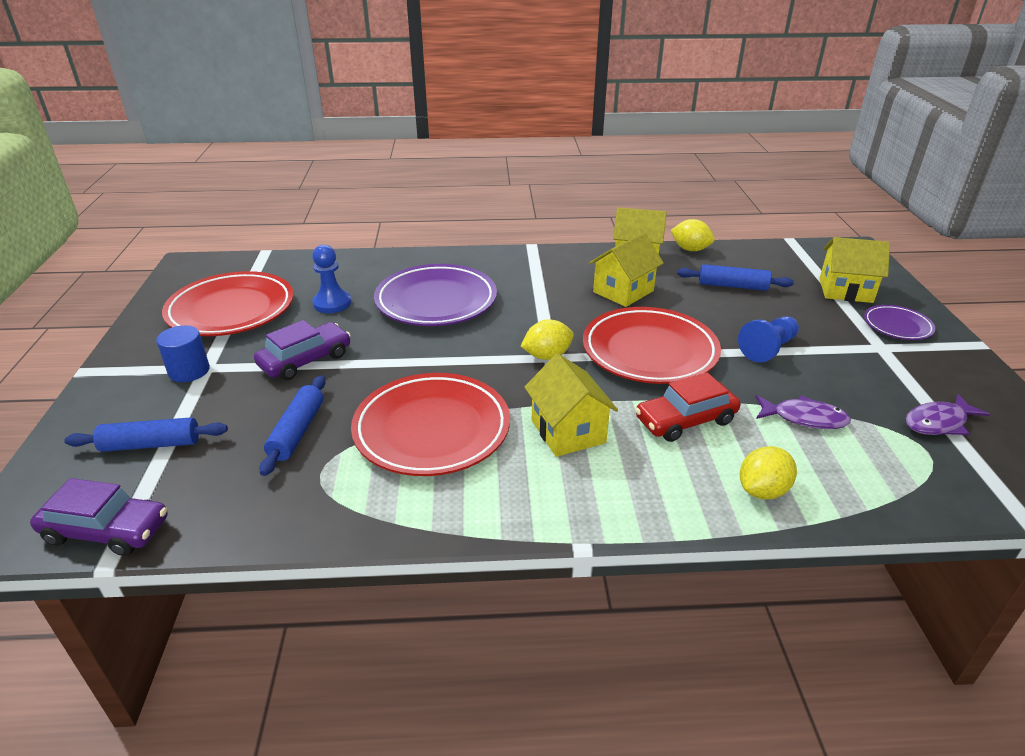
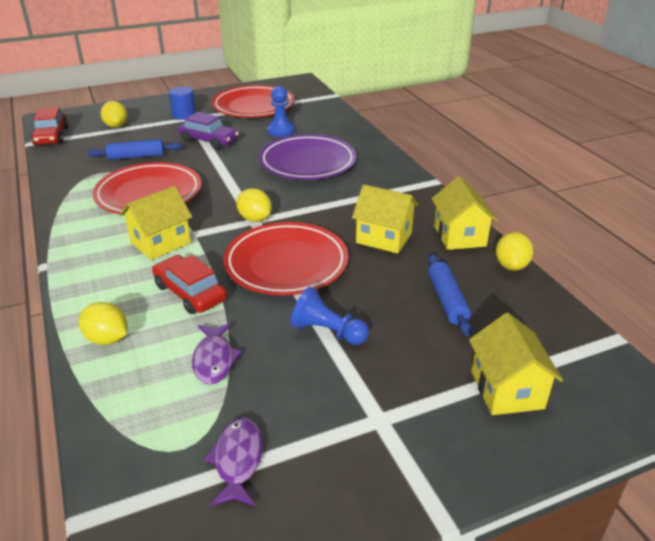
camera: 70 degrees right, 0 degrees up
(106, 530) = (51, 136): purple car -> red car
(151, 444) = (116, 126): blue rolling pin -> yellow lemon
(897, 326) = (442, 436): purple plate -> none
(938, 423) = (238, 460): purple fish -> purple fish turned 45 degrees clockwise

